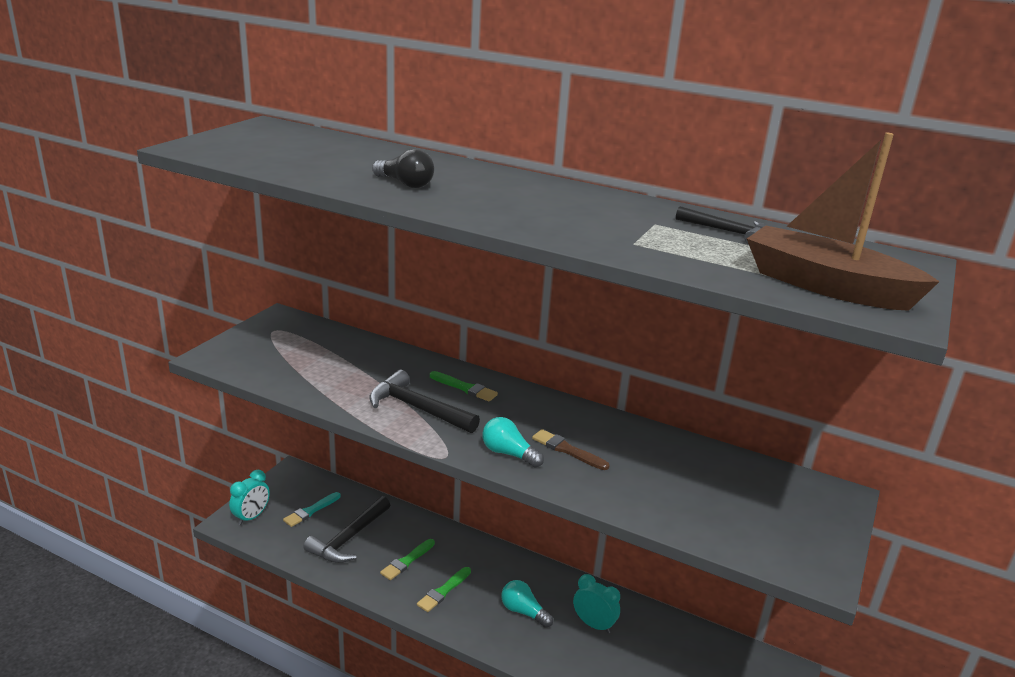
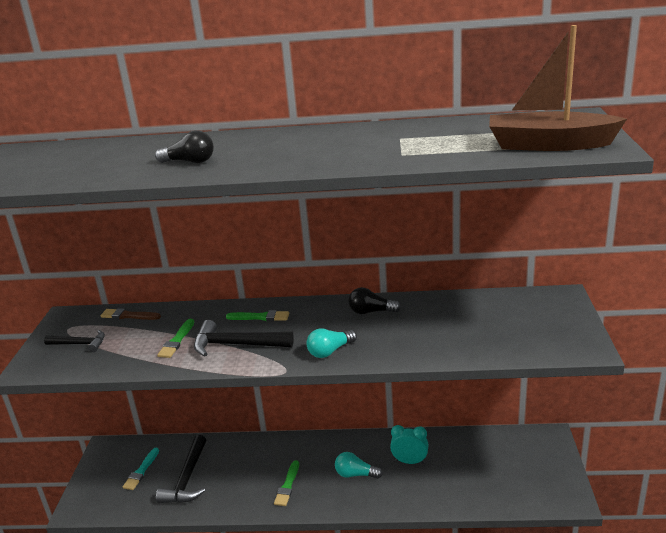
camera: 20 degrees left, 0 degrees up
(251, 517) = (93, 496): turquoise clock -> none
(407, 561) = (245, 476): green brush -> green brush (177, 341)
(508, 453) = (330, 351): turquoise light bulb -> turquoise light bulb turned 45 degrees counterclockwise
(567, 450) = (369, 333): brown brush -> brown brush (128, 316)
(588, 427) = (371, 312): none -> black light bulb
(726, 231) = (451, 129): black hammer -> black hammer (80, 344)

